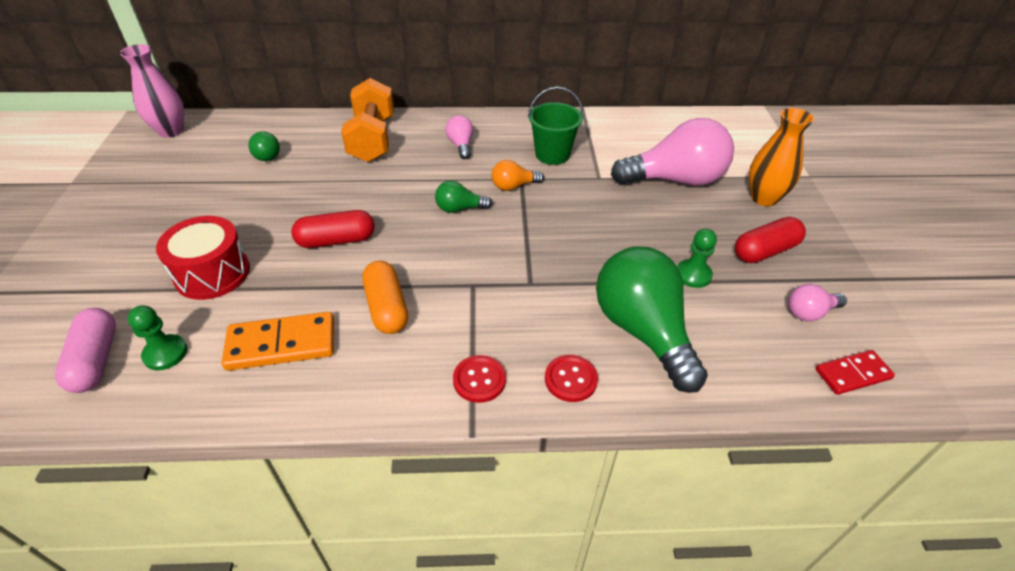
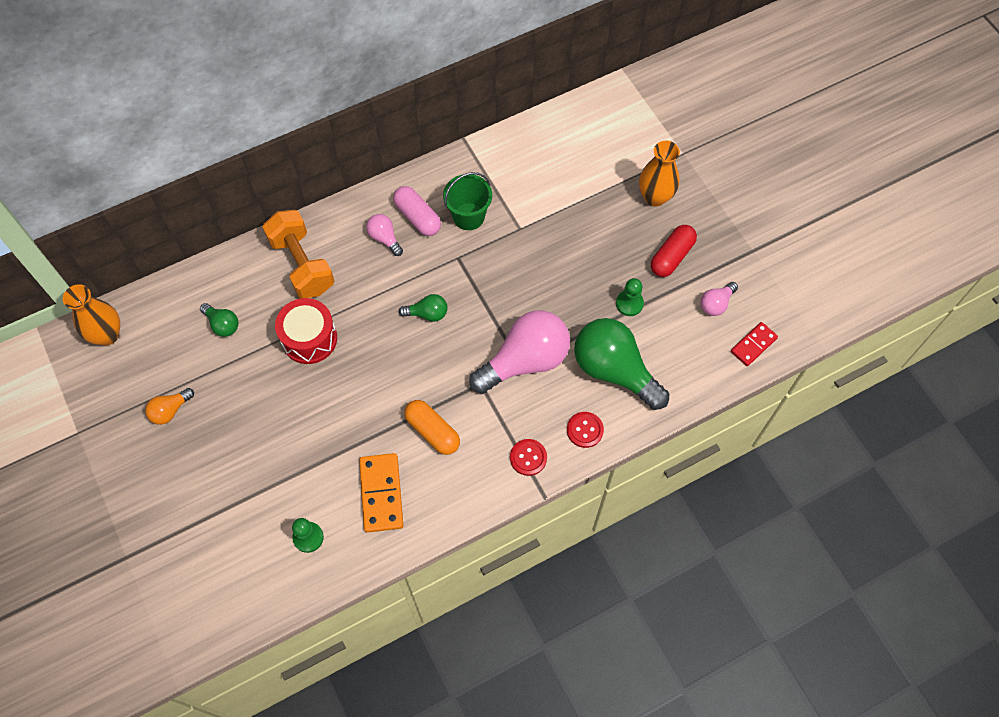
camera: 25 degrees left, 20 degrees up
(96, 360) = (265, 564): pink capsule -> pink capsule (417, 217)
(171, 131) = (107, 335): pink vase -> orange vase
(212, 273) = (283, 462): red drum -> red drum (309, 338)
(281, 344) = (381, 493): orange domino -> orange domino turned 60 degrees counterclockwise
(336, 240) = (353, 389): red capsule -> none
(459, 208) = (427, 313): green light bulb -> green light bulb turned 150 degrees counterclockwise
(513, 186) = (456, 269): orange light bulb -> orange light bulb (170, 410)
(675, 180) = (580, 205): pink light bulb -> pink light bulb (525, 361)

